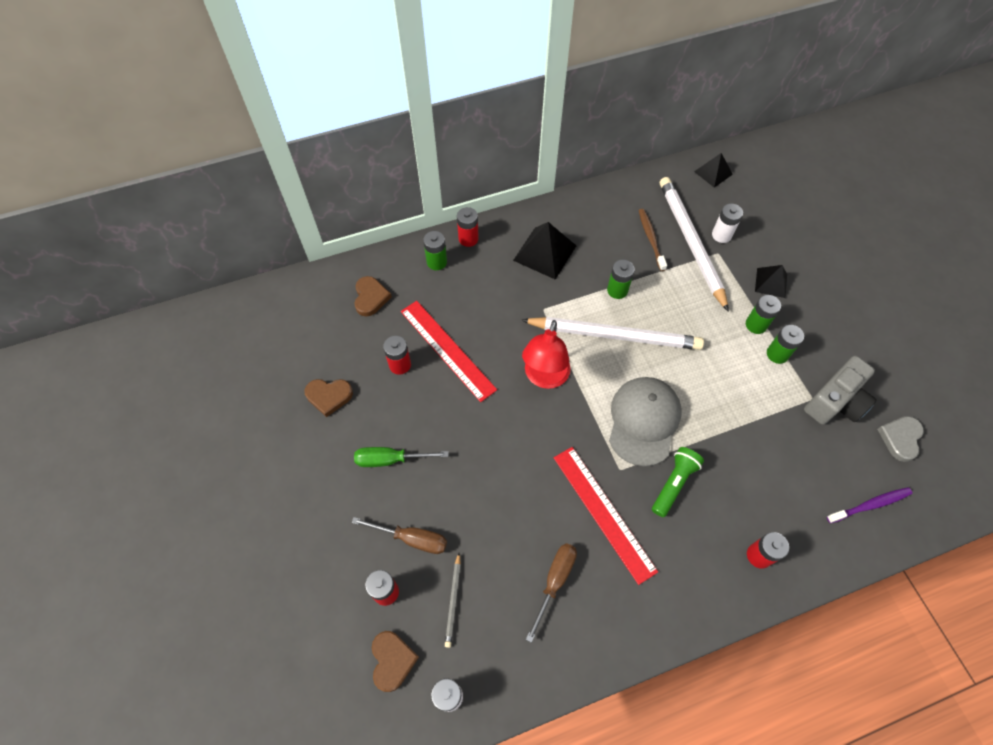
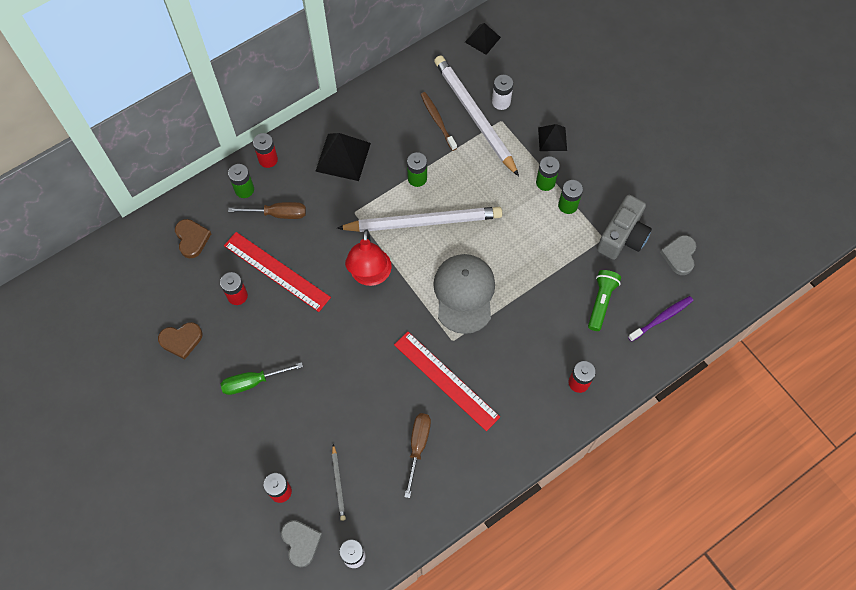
camera: 15 degrees left, 5 degrees up
(392, 660) = (301, 542): brown heart -> grey heart
(412, 539) = (290, 443): brown screwdriver -> brown screwdriver (278, 214)
(674, 484) = (499, 341): green flashlight -> green flashlight (601, 302)

